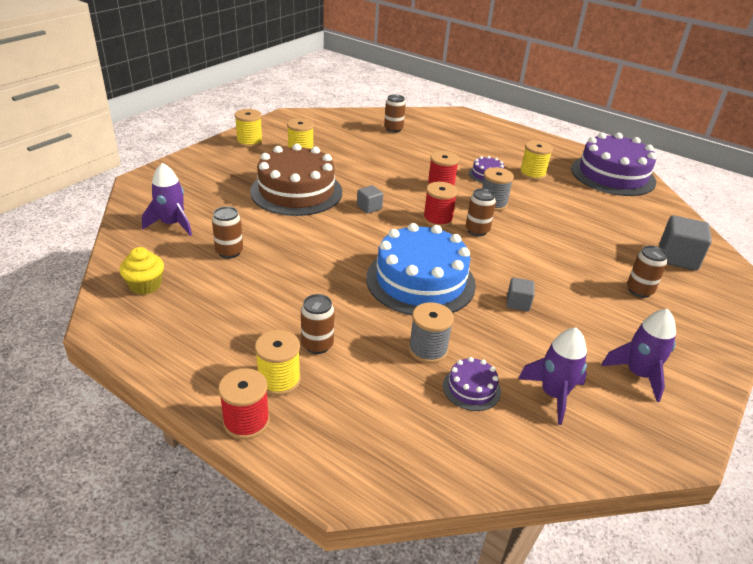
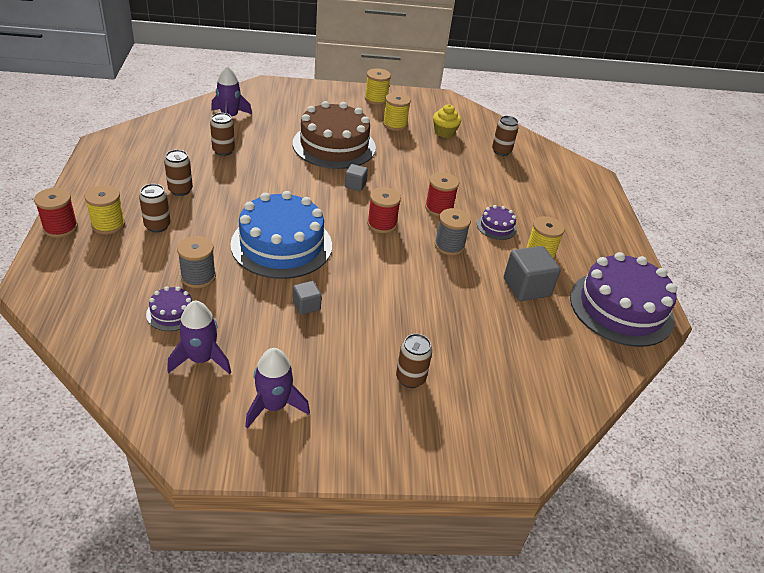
camera: 50 degrees right, 5 degrees up
(145, 285) = (154, 137): yellow cupcake -> yellow cupcake (444, 132)
(477, 230) = (391, 250): brown can -> brown can (180, 190)
(677, 258) = (506, 395): grey cube -> grey cube (526, 287)

